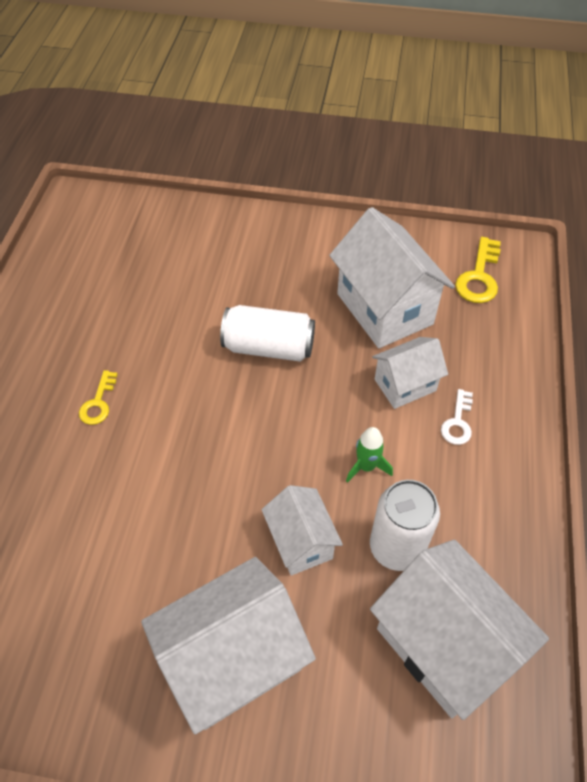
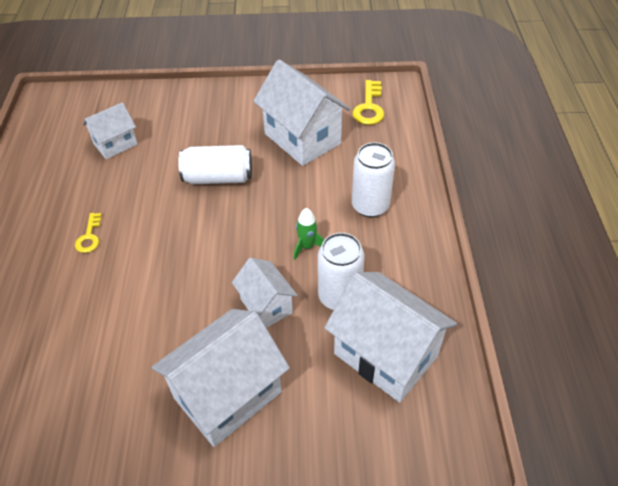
camera: 10 degrees left, 5 degrees down
(405, 385) = (326, 187): white house -> white house (115, 144)
(457, 422) = (370, 206): white key -> white can

